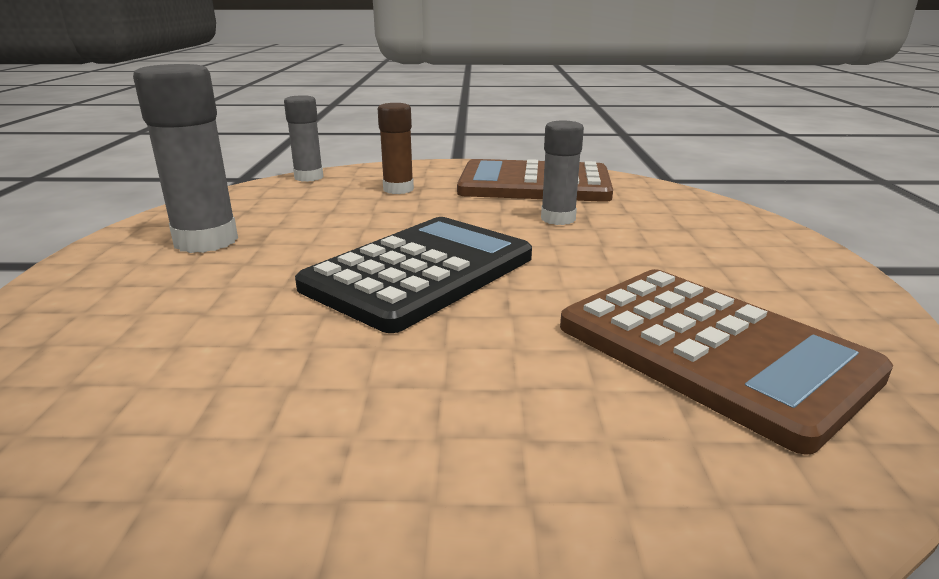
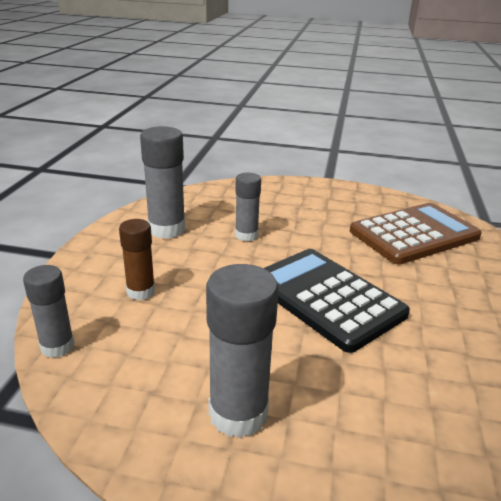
camera: 80 degrees left, 5 degrees up
(534, 184) = (167, 229): brown calculator -> grey glue stick

